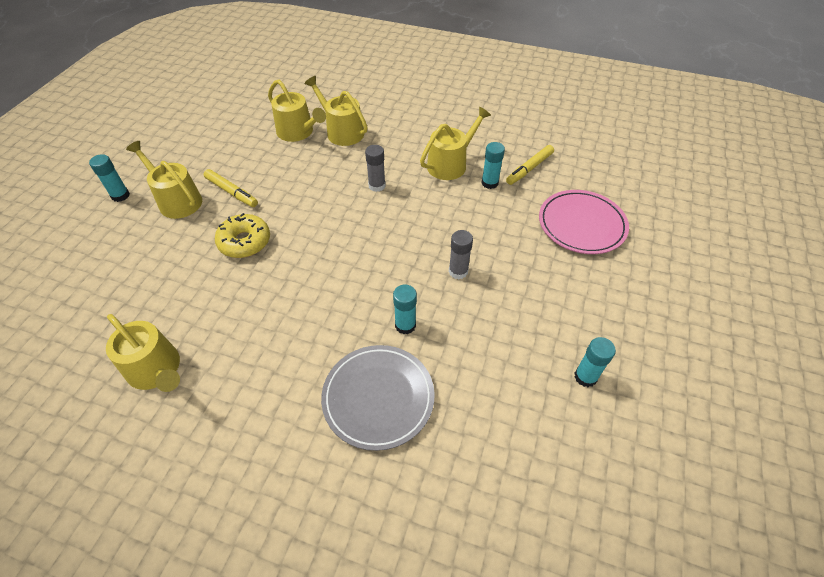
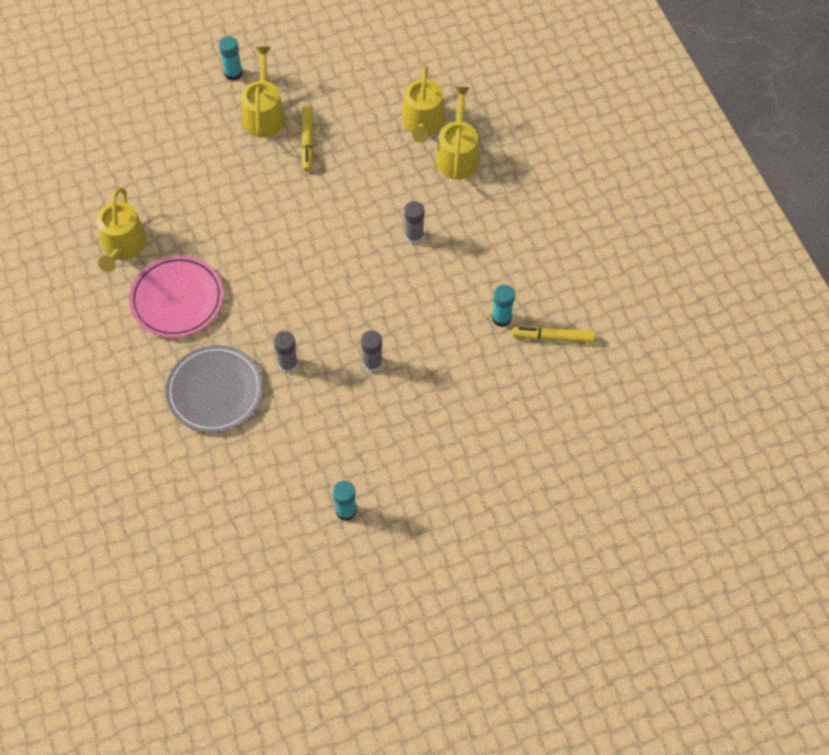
camera: 50 degrees right, 10 degrees up
(245, 242) = (268, 197): yellow donut -> none
(405, 325) = (288, 364): turquoise glue stick -> grey glue stick
(450, 164) = (497, 271): yellow watering can -> none
(581, 225) = (514, 422): pink plate -> pink plate (177, 299)

